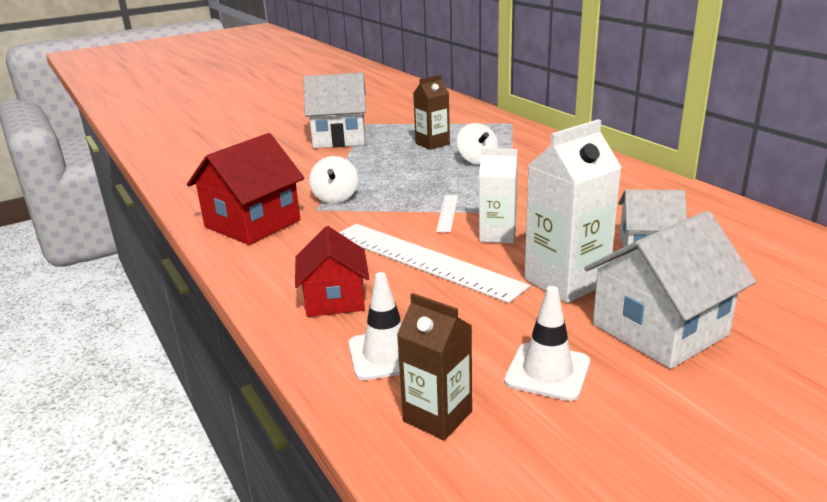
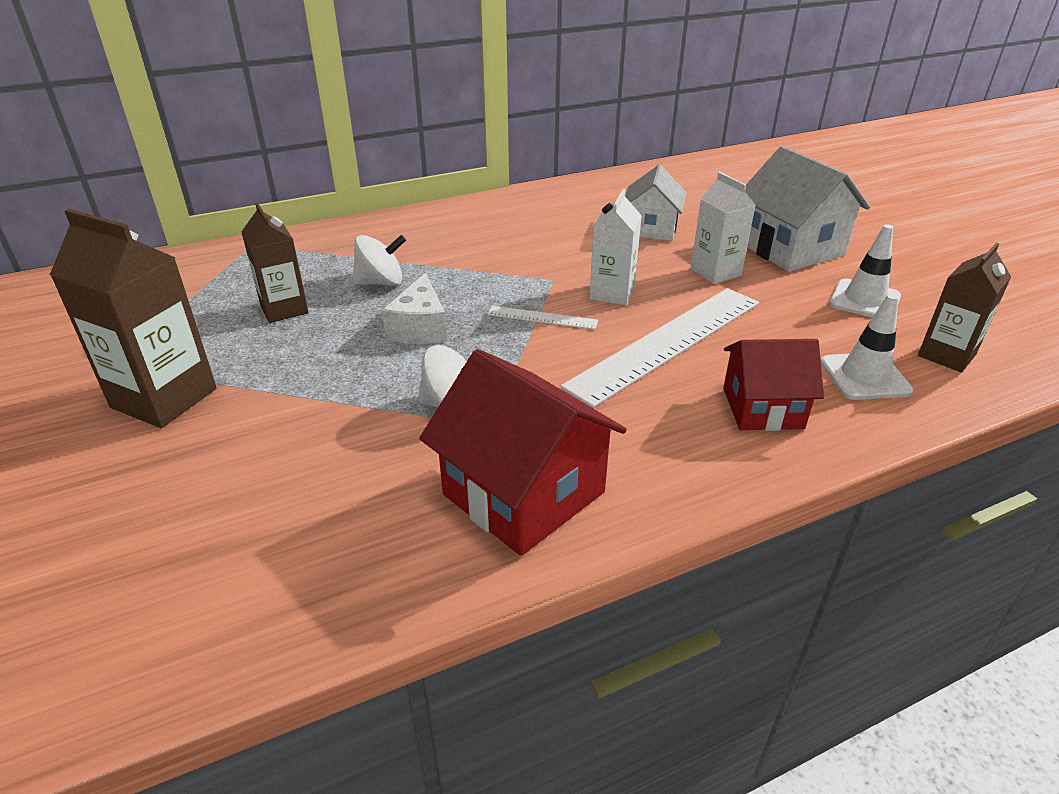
camera: 85 degrees left, 10 degrees up
(339, 138) = (164, 398): white house -> brown carton
(421, 178) = (420, 328): none -> white cheese
(566, 281) = (715, 272): white carton -> white carton, size x0.64

